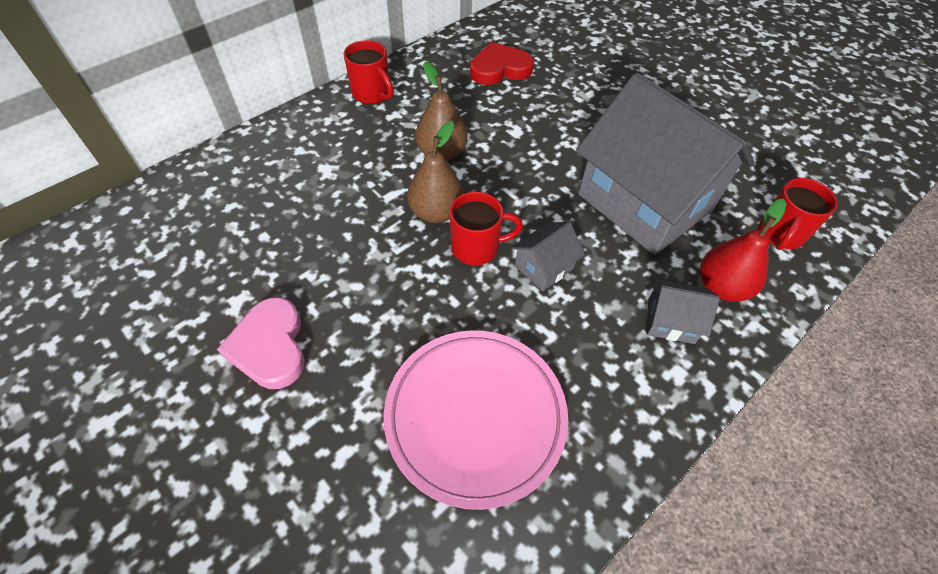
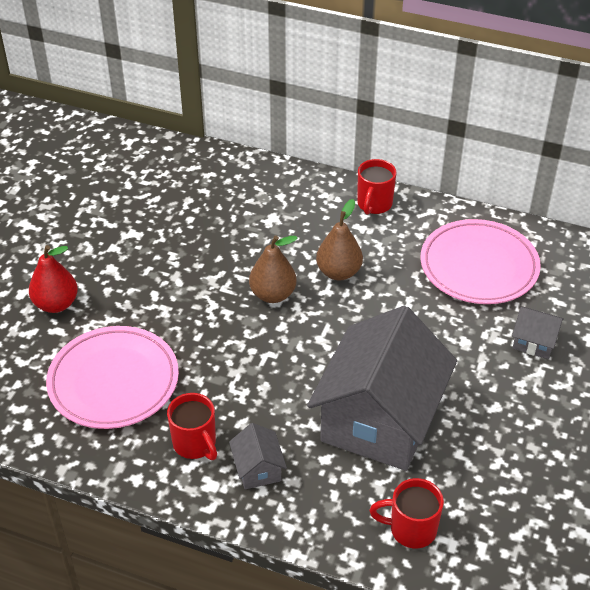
camera: 65 degrees right, 10 degrees down
(270, 346) = (109, 264): pink heart -> none
(477, 248) = (254, 330): red mug -> red mug (195, 444)
(500, 69) = (479, 267): red heart -> pink plate
(543, 267) = (261, 375): grey house -> grey house (534, 342)
(721, 287) = (316, 496): red pear -> red pear (56, 304)

